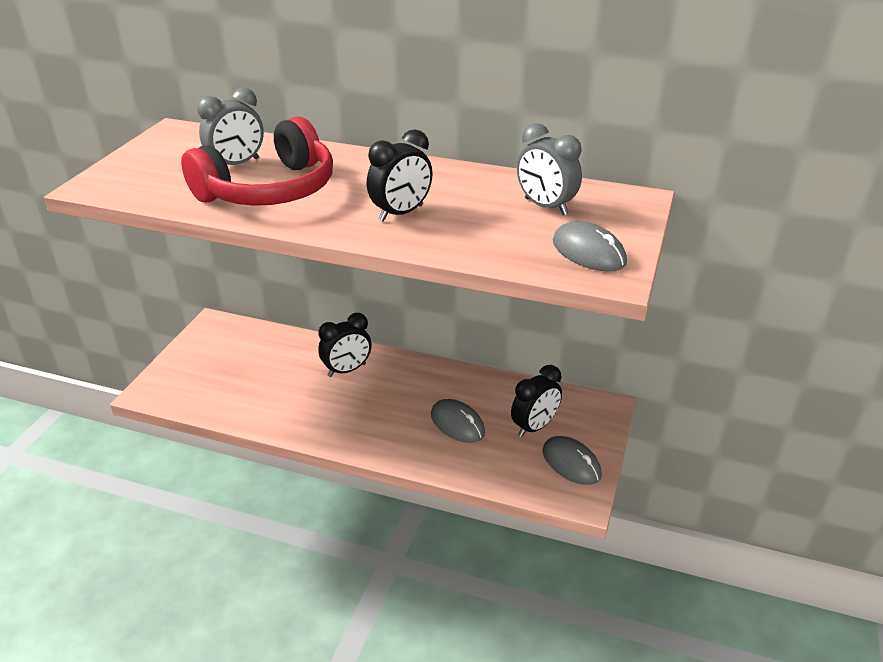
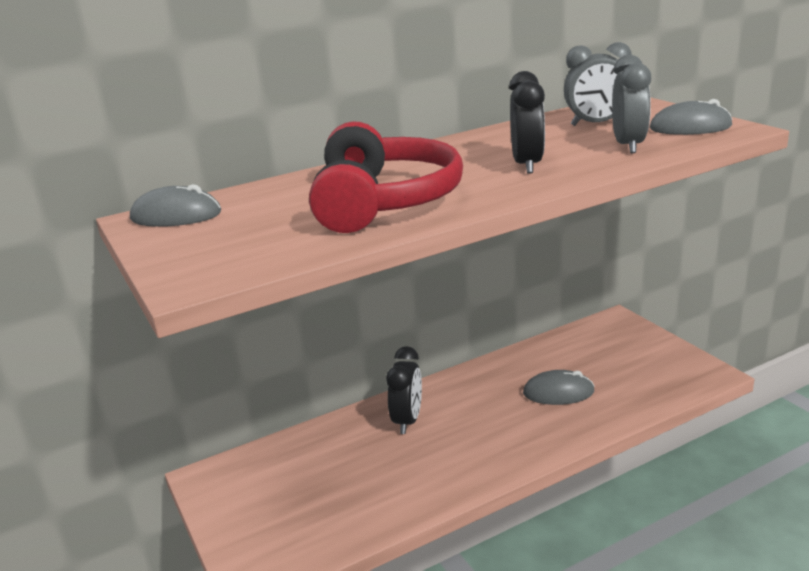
camera: 45 degrees left, 10 degrees down
(237, 164) = (296, 205): grey clock -> grey clock (628, 146)
(534, 427) = (605, 358): black clock -> none
(571, 463) = (666, 361): grey mouse -> grey mouse (176, 216)

